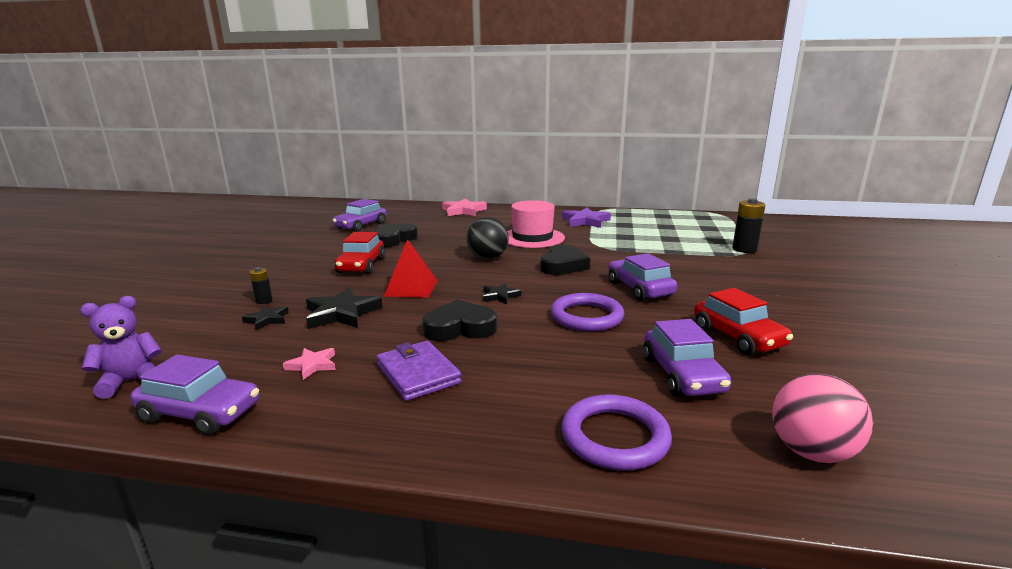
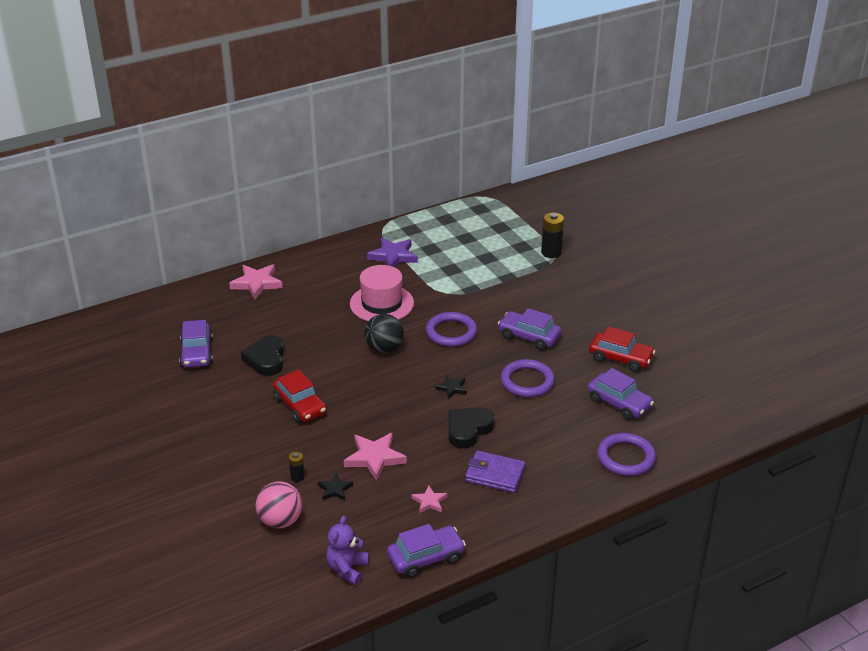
camera: 40 degrees left, 15 degrees up
(341, 313) = (375, 458): black star -> pink star
(411, 288) = (381, 410): red pyramid -> none
(563, 265) = (451, 332): black heart -> purple ring
(811, 452) = (701, 422): pink ball -> pink ball (280, 521)

